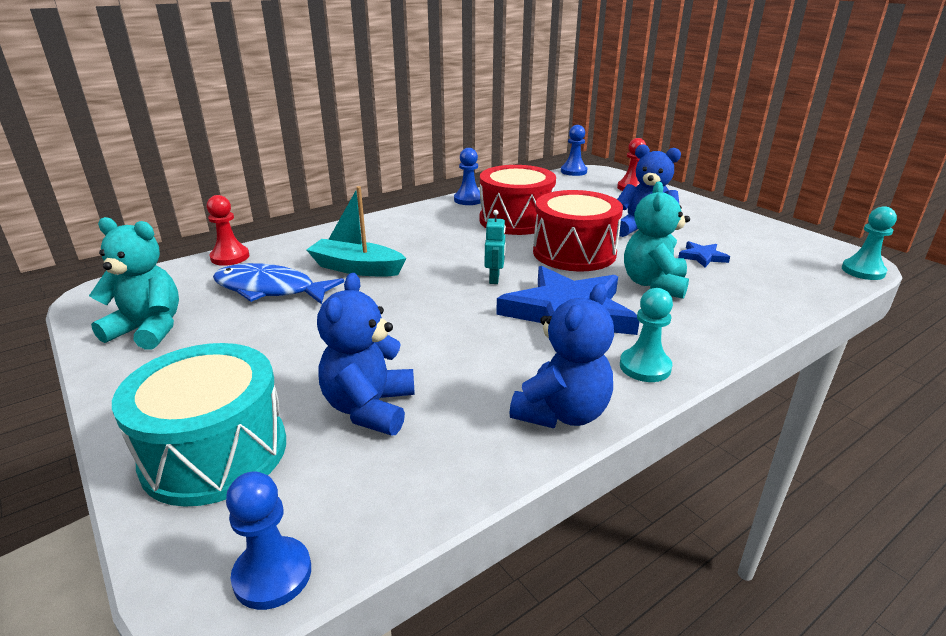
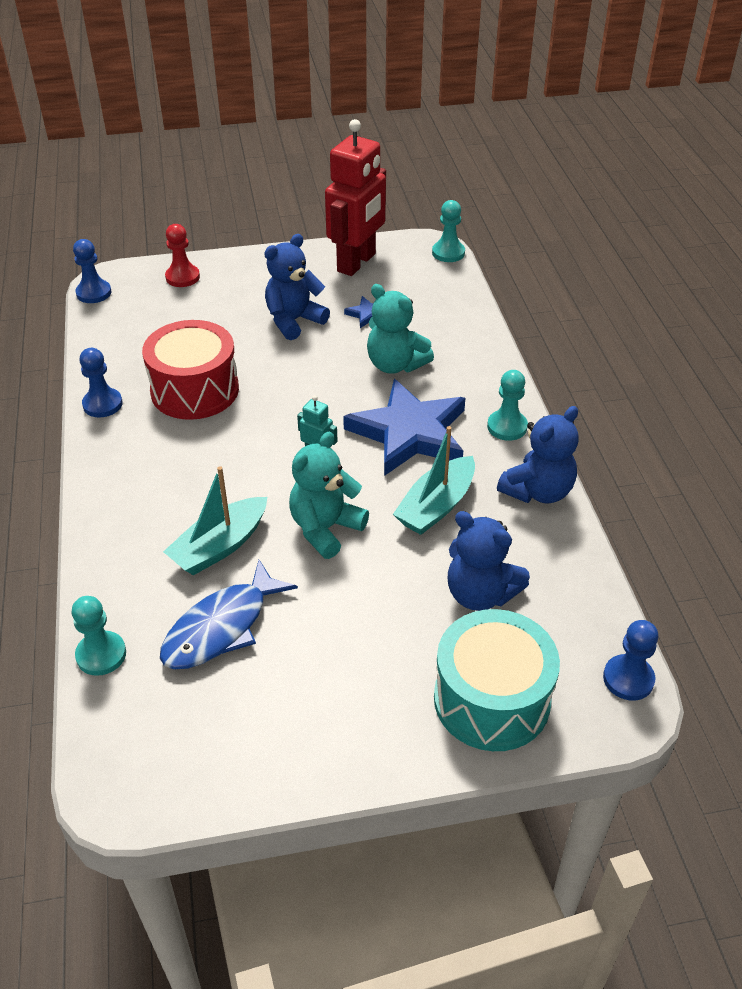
camera: 65 degrees left, 15 degrees up
(148, 330) = (249, 743): turquoise teddy bear -> turquoise teddy bear (325, 529)
(230, 257) = (101, 655): red pawn -> turquoise pawn
(479, 351) = (436, 506): none -> turquoise boat
(562, 413) = (538, 491): blue teddy bear -> blue teddy bear turned 75 degrees clockwise
(574, 253) = (303, 383): red drum -> none
(762, 236) = (357, 263): none -> red robot

